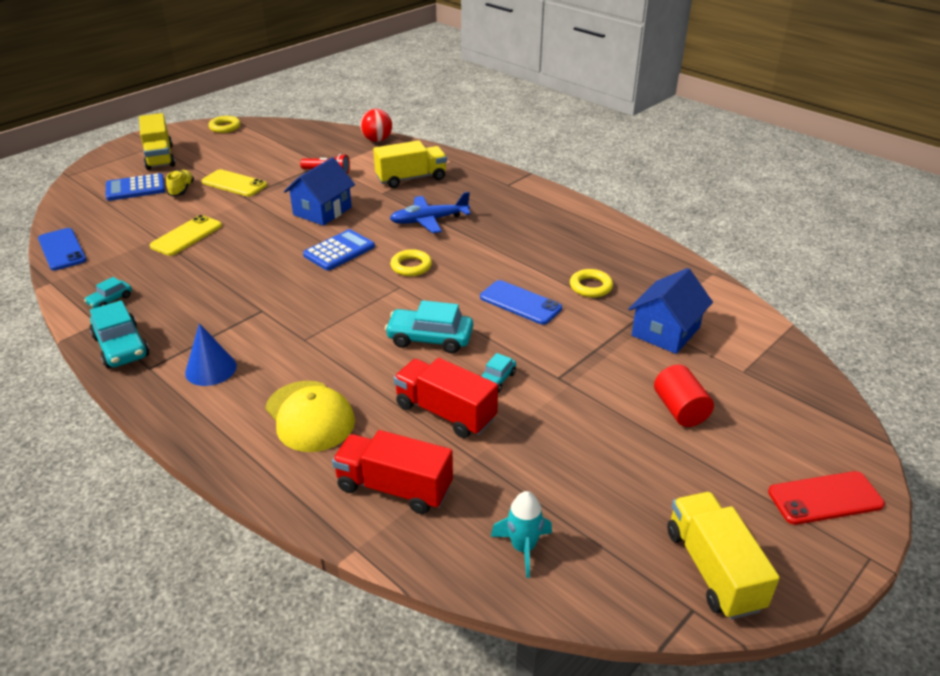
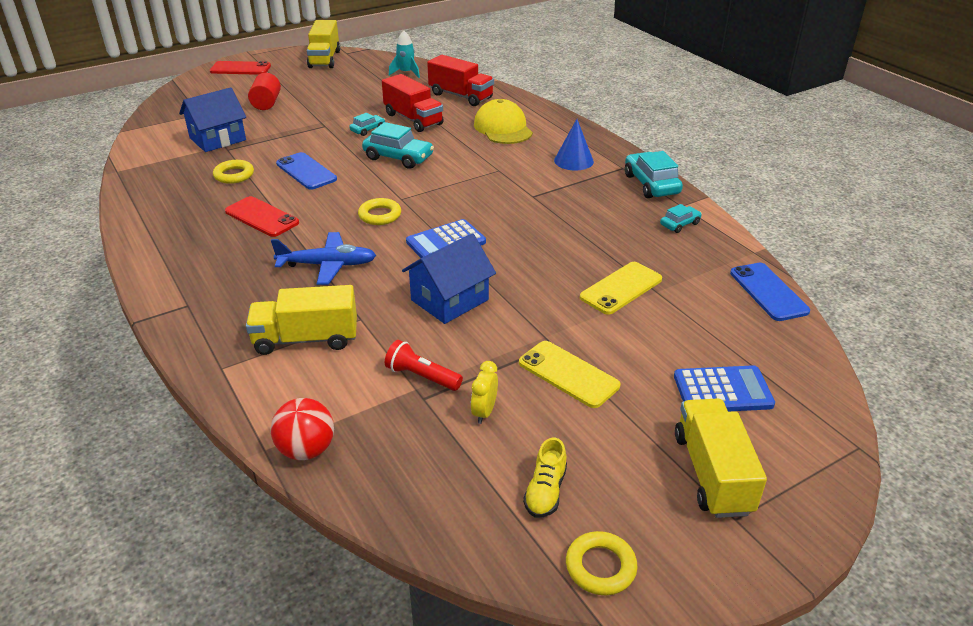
camera: 165 degrees left, 0 degrees up
(182, 190) = (648, 374): yellow shoe -> yellow shoe (545, 491)
(285, 163) = (484, 412): none -> yellow clock
(518, 249) = (262, 217): none -> red phone

